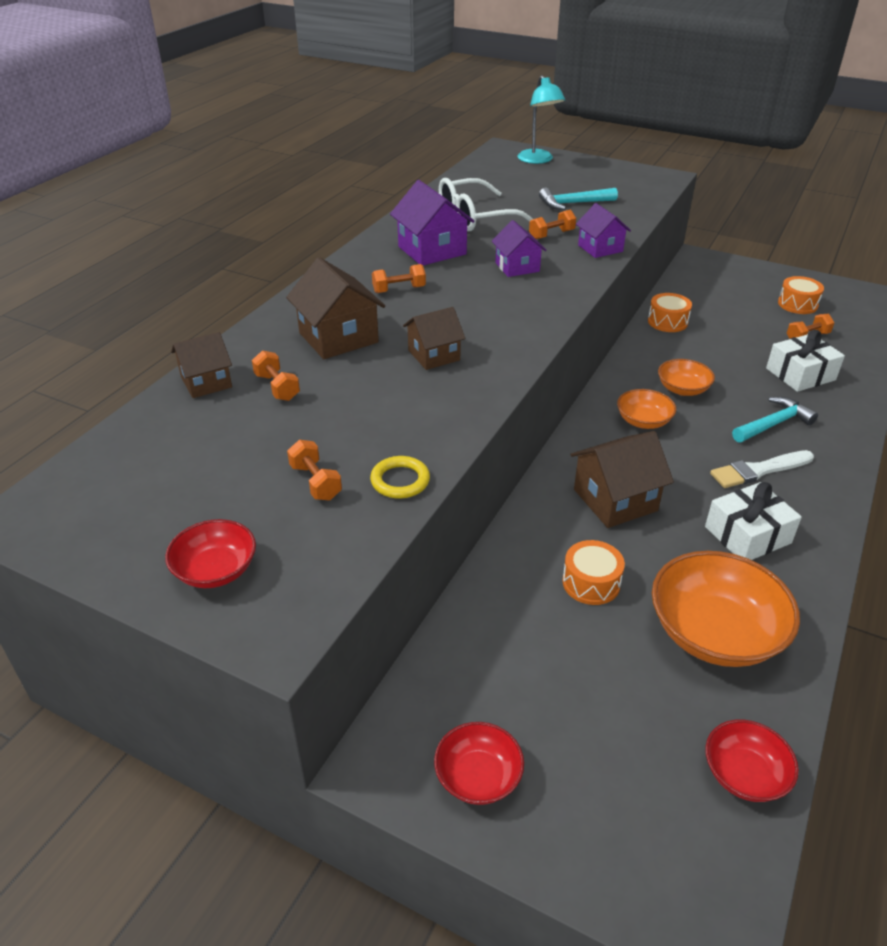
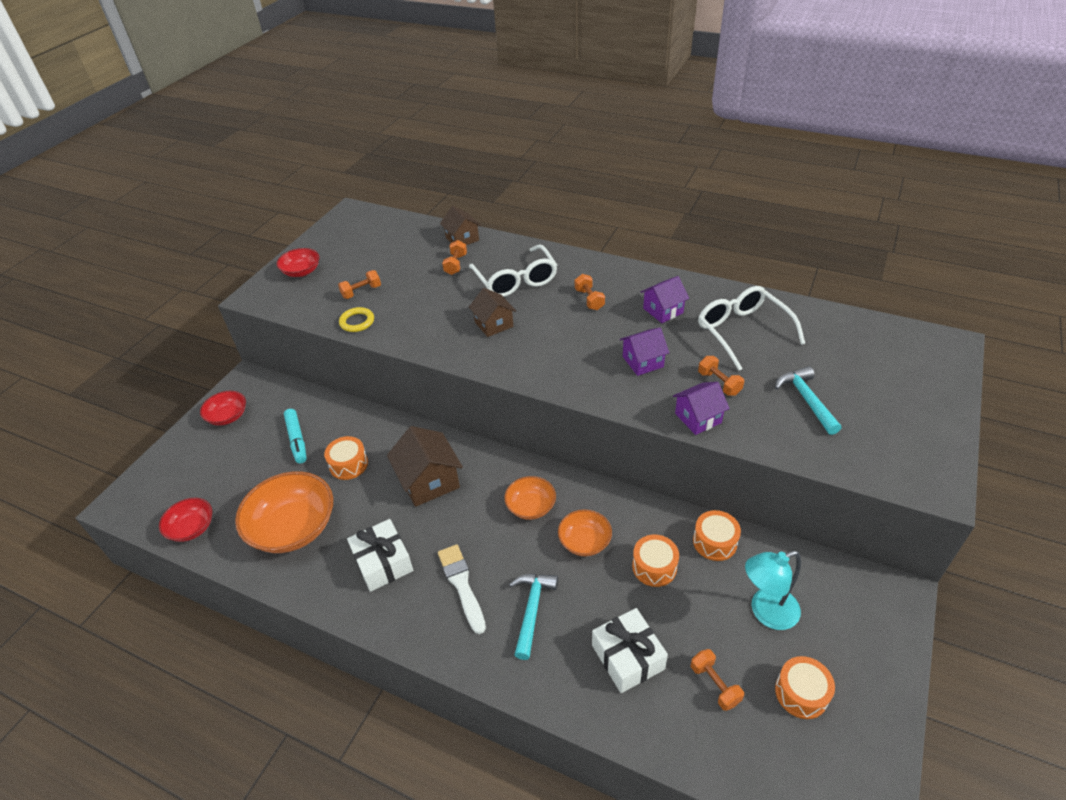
camera: 90 degrees right, 5 degrees up
(277, 387) = (456, 265): orange dumbbell -> orange dumbbell turned 45 degrees counterclockwise
(338, 338) = (515, 280): brown house -> white glasses
(432, 250) = (663, 310): purple house -> purple house, size x0.65
(538, 160) = (926, 371): turquoise lamp -> turquoise lamp (766, 612)
(541, 654) = (297, 440): none -> turquoise marker
(702, 353) = (654, 567): none -> orange drum
(773, 424) = (532, 610): turquoise hammer -> turquoise hammer turned 135 degrees counterclockwise

